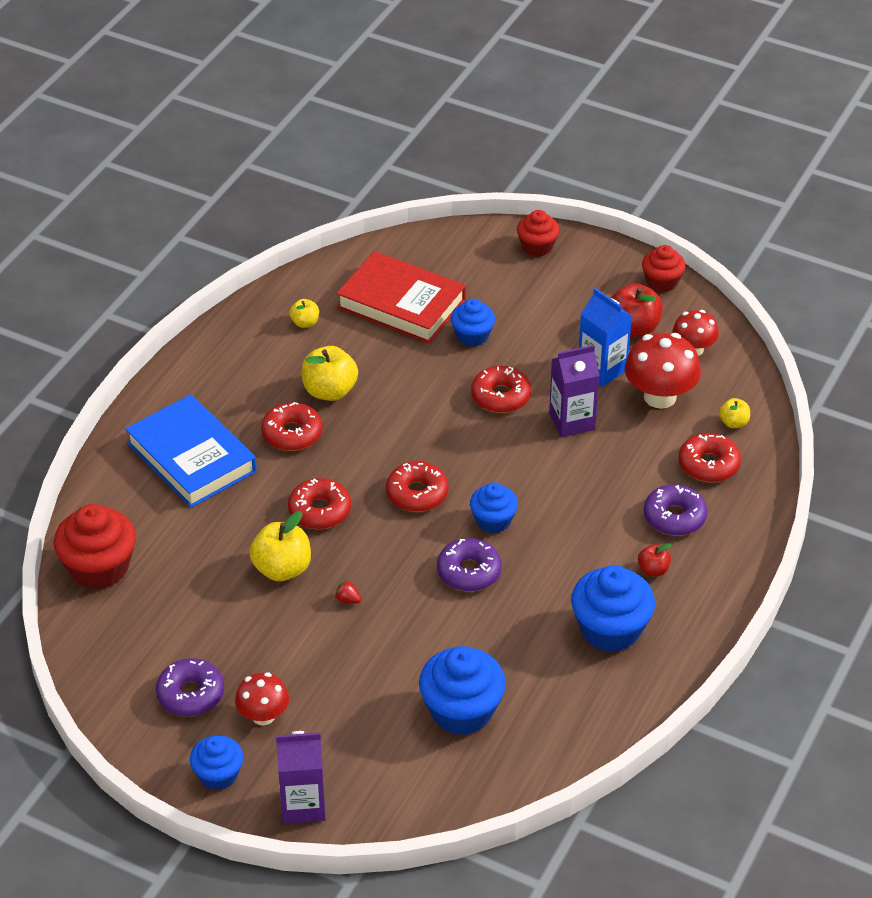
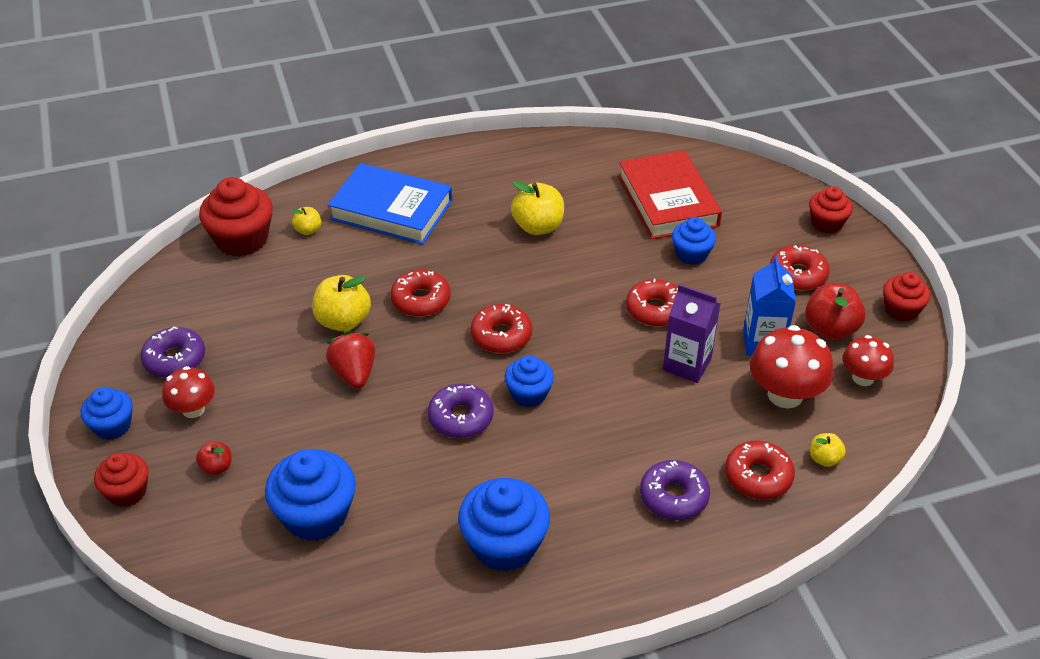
camera: 45 degrees right, 0 degrees up
(191, 457) = (391, 210): blue book -> blue book turned 75 degrees counterclockwise
(292, 434) = (474, 238): red donut -> red donut (798, 275)
(303, 805) = (127, 492): purple carton -> red cupcake
(305, 323) = (583, 172): yellow apple -> yellow apple (308, 230)
(348, 600) = (354, 374): red strawberry -> red strawberry, size x2.21
(653, 570) = (600, 525): red apple -> red apple (217, 467)

